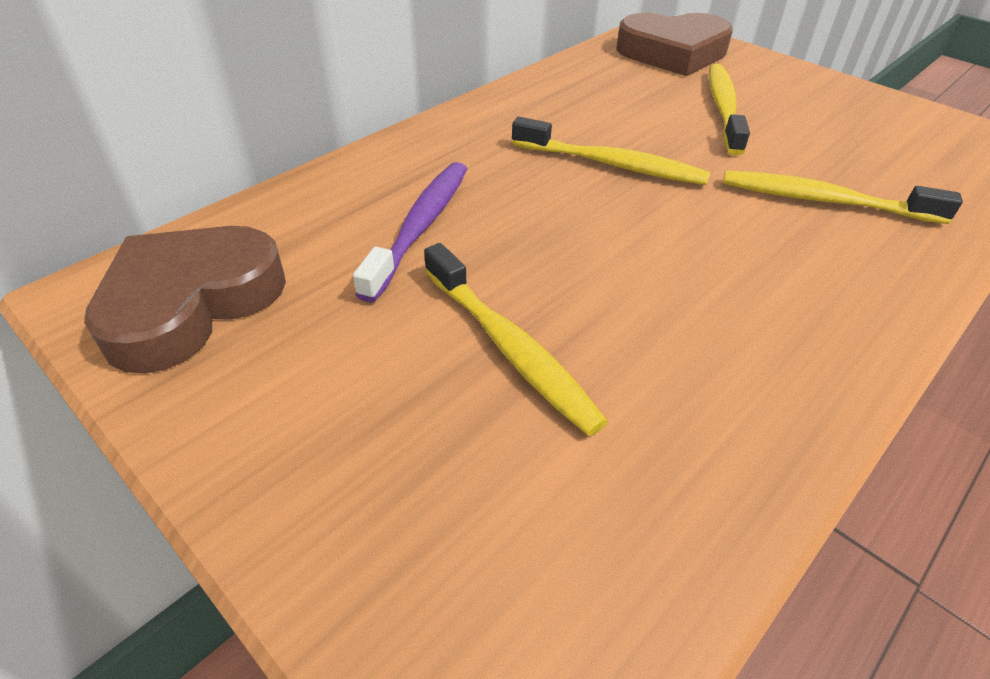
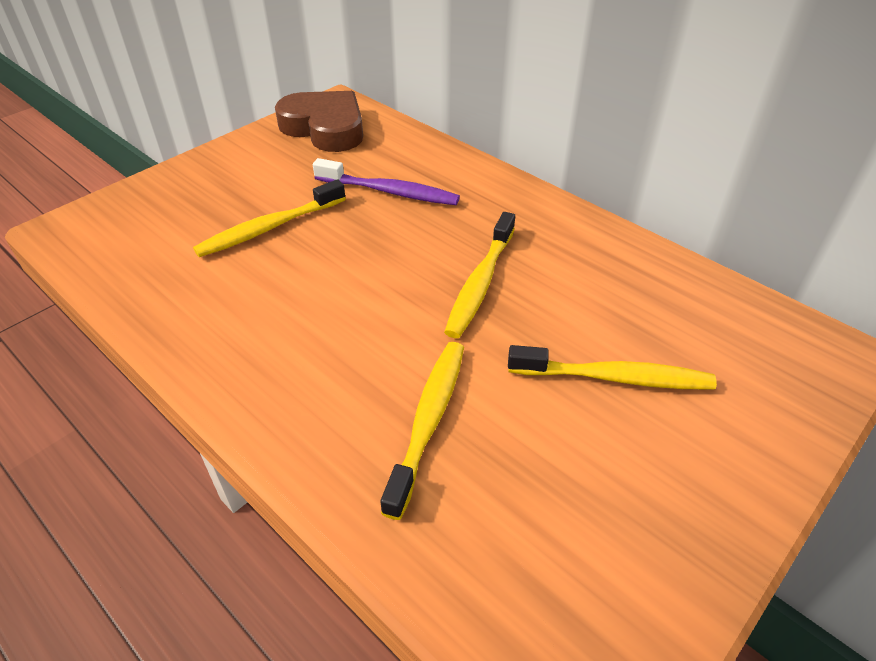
camera: 90 degrees right, 0 degrees up
(673, 53) = (760, 355): brown heart -> none

